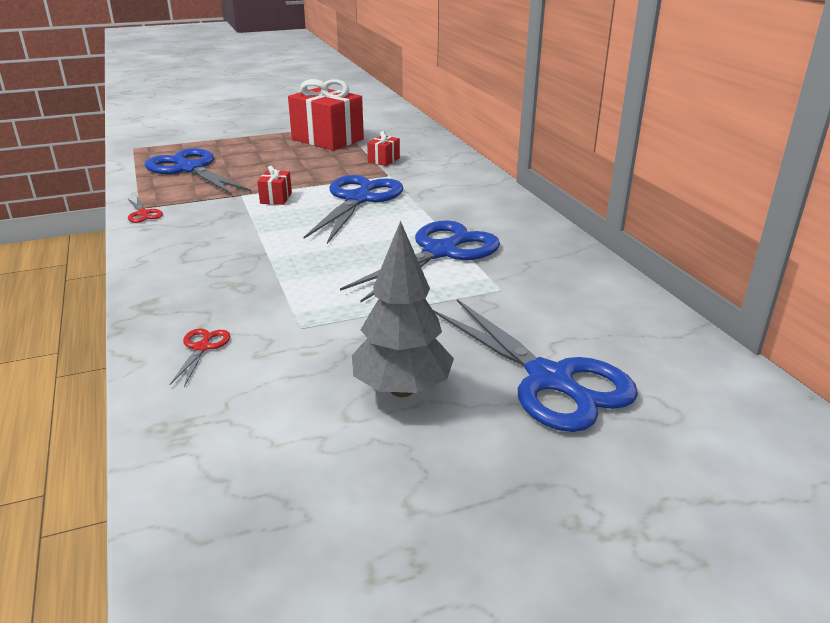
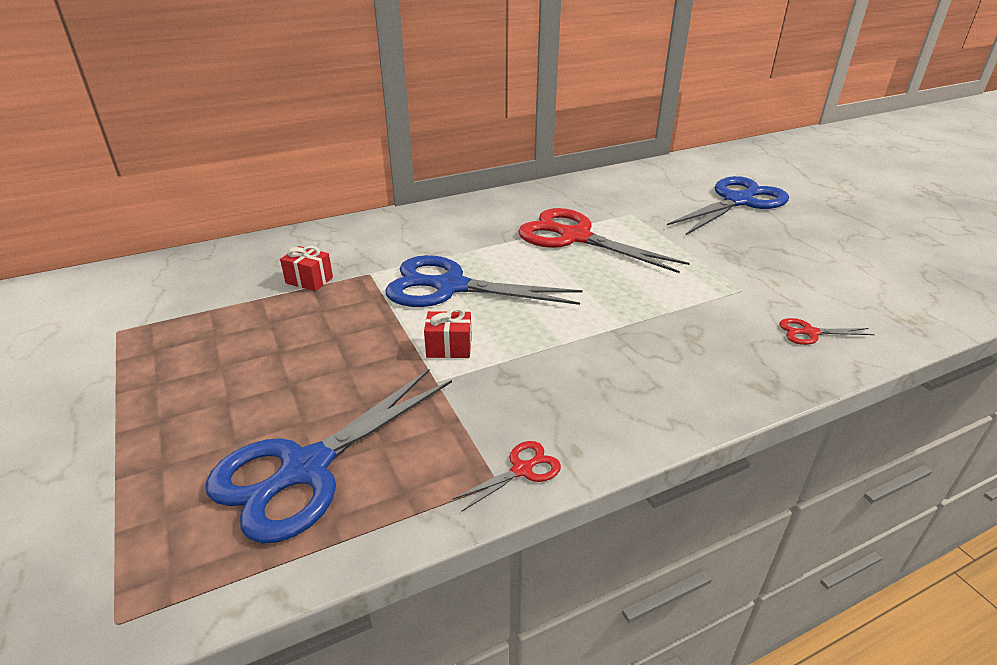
camera: 95 degrees left, 5 degrees up
(327, 139) = (189, 335): red gift -> none
(402, 389) = (788, 243): grey tree -> none
(440, 252) = (575, 237): blue scissors -> red scissors

